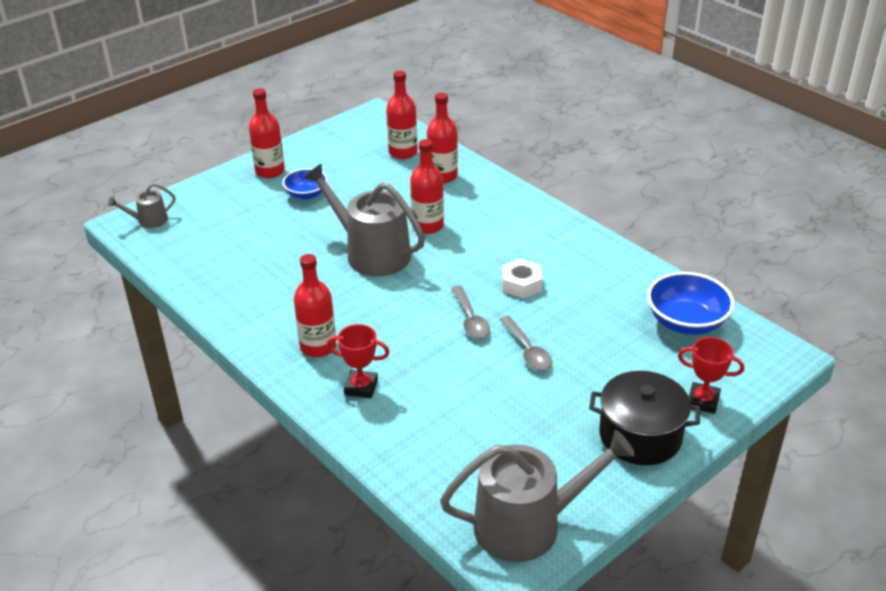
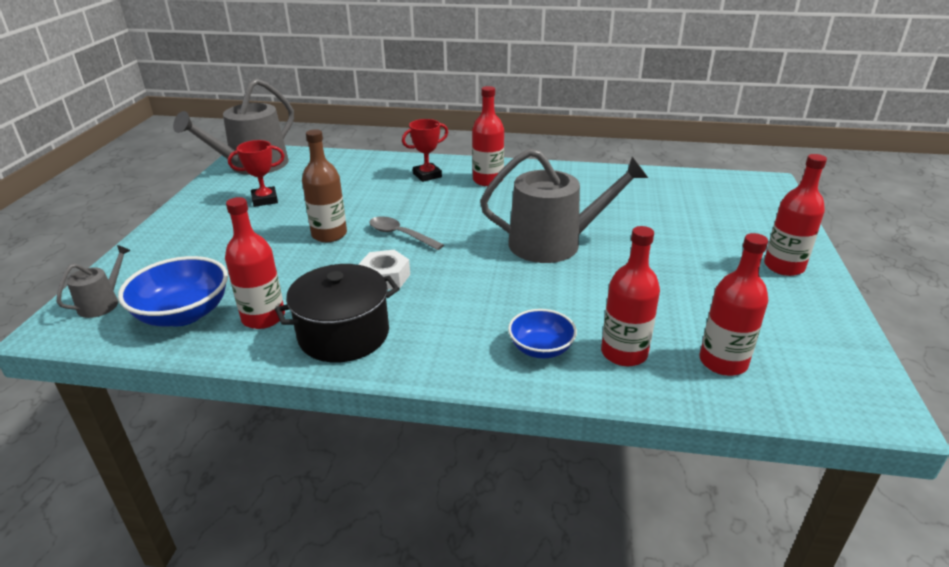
camera: 140 degrees right, 5 degrees down
(149, 221) = (757, 190): grey watering can -> grey watering can (102, 303)
(306, 194) = (705, 262): blue bowl -> blue bowl (541, 348)
(427, 226) = (546, 288): red bottle -> red bottle (263, 317)
(527, 350) = (329, 234): grey spoon -> brown bottle
(640, 436) = (196, 222): black pot -> black pot (344, 334)
(703, 401) = (147, 259): red trophy -> red trophy (265, 200)

